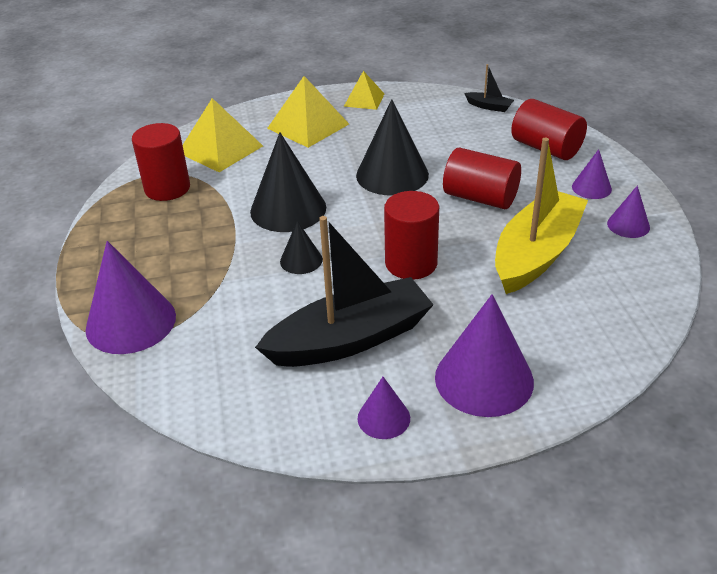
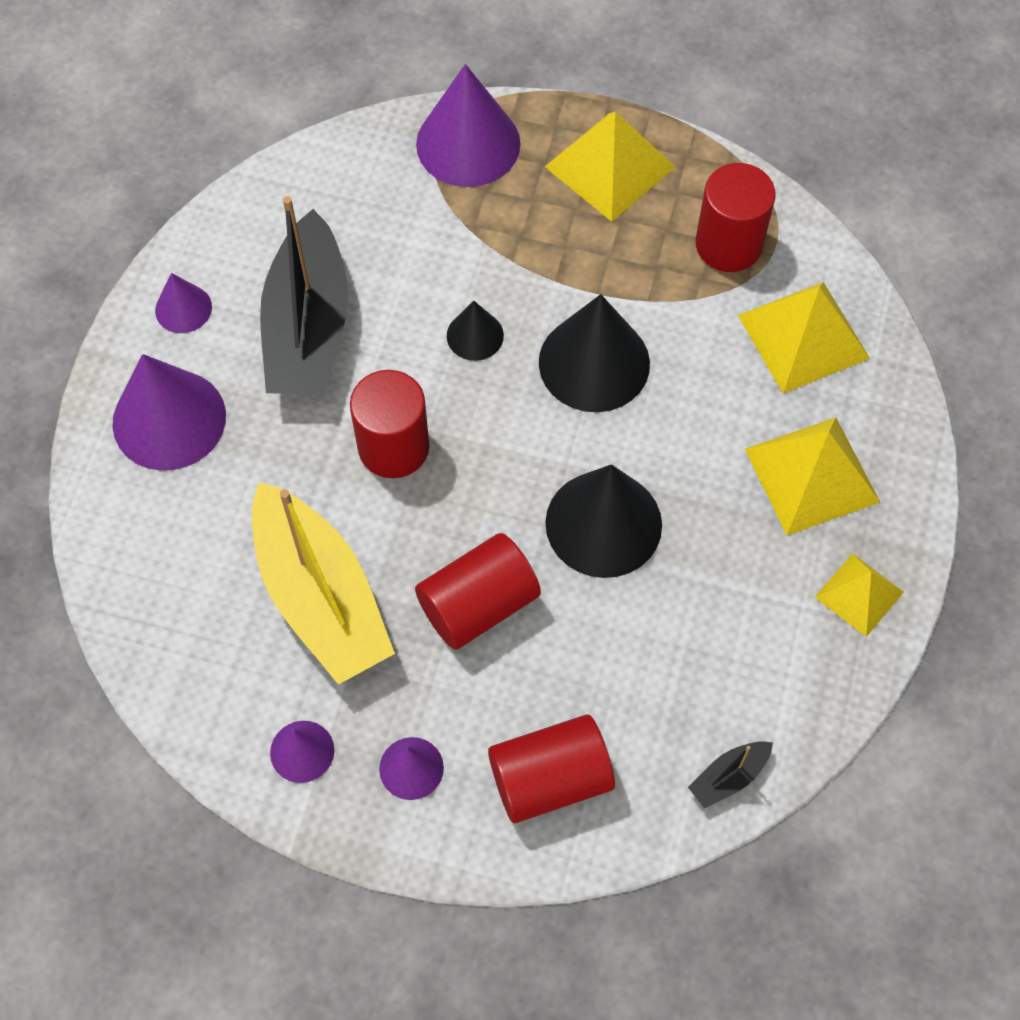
camera: 115 degrees right, 25 degrees up
(124, 250) = (610, 167): none -> yellow pyramid

